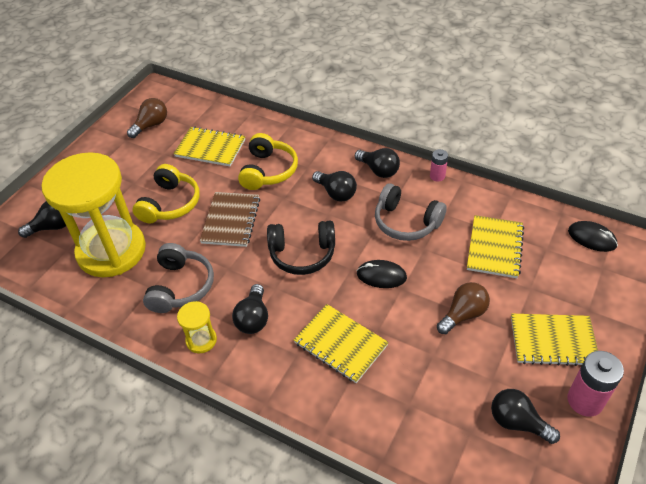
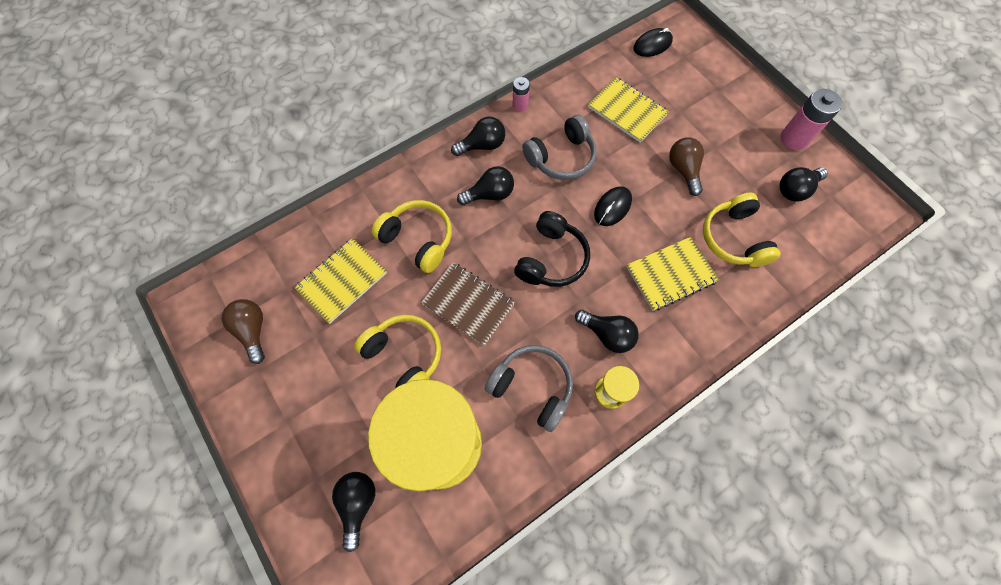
camera: 65 degrees left, 20 degrees up
(415, 383) = (733, 238): none -> yellow headphones
(553, 341) = (735, 127): yellow notebook -> none

